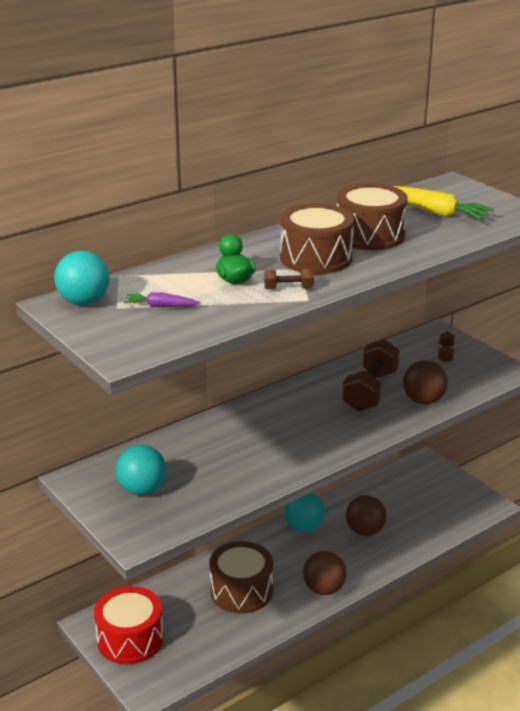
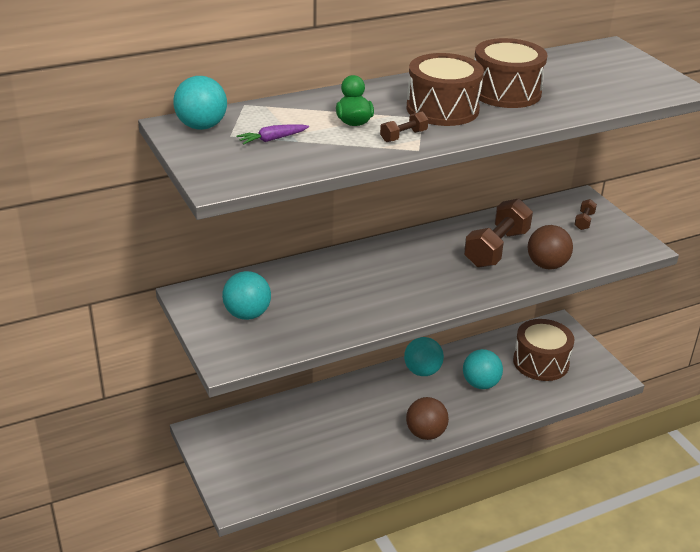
camera: 10 degrees right, 5 degrees up
(130, 639) = (231, 451): red drum -> none
(160, 306) = (272, 139): purple carrot -> purple carrot turned 45 degrees counterclockwise
(241, 591) = (346, 423): brown drum -> brown drum (541, 362)
(288, 288) = (403, 136): brown dumbbell -> brown dumbbell turned 45 degrees counterclockwise
(365, 531) = (480, 384): brown ball -> turquoise ball
(436, 212) = (582, 76): yellow carrot -> none

